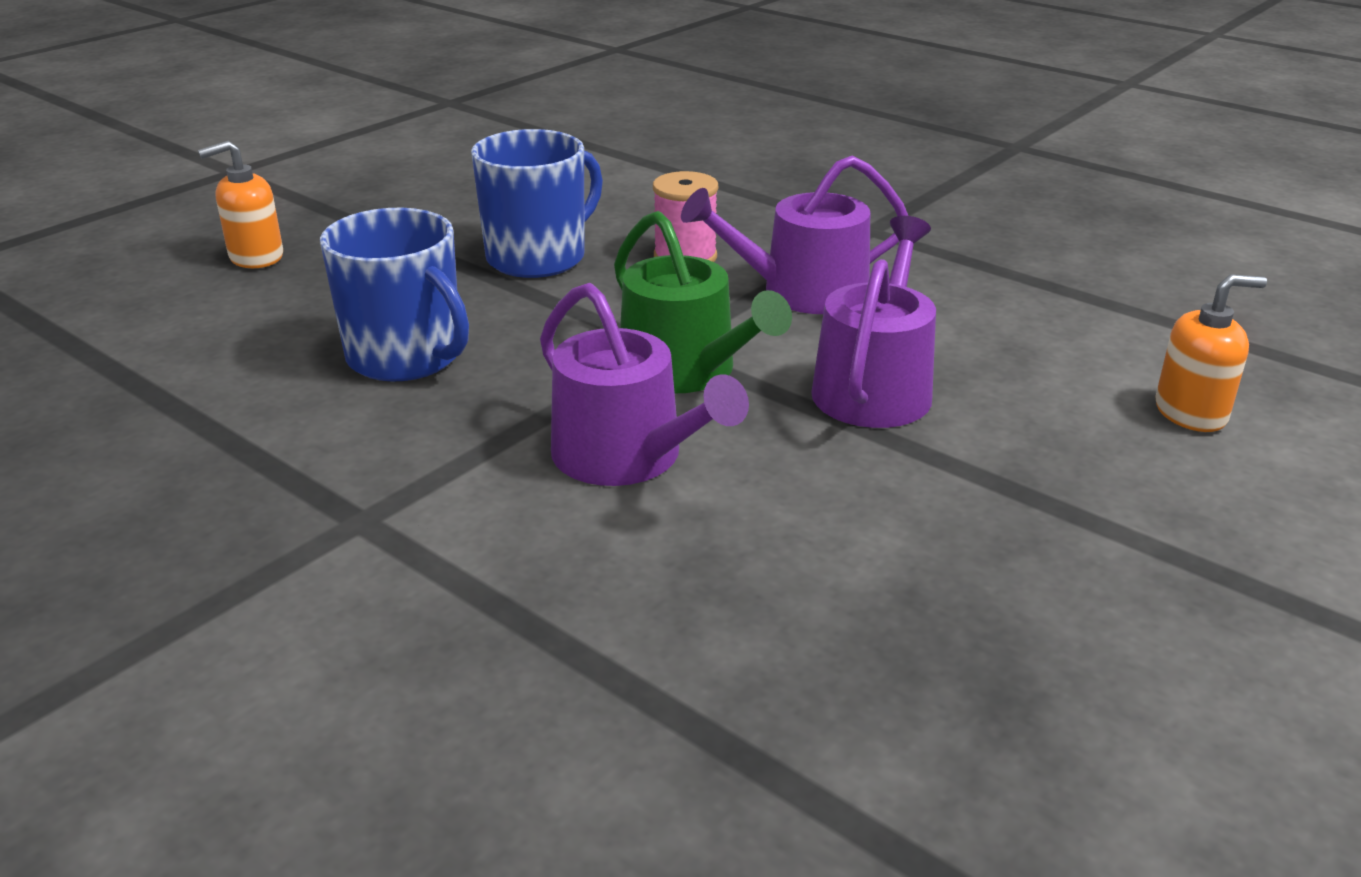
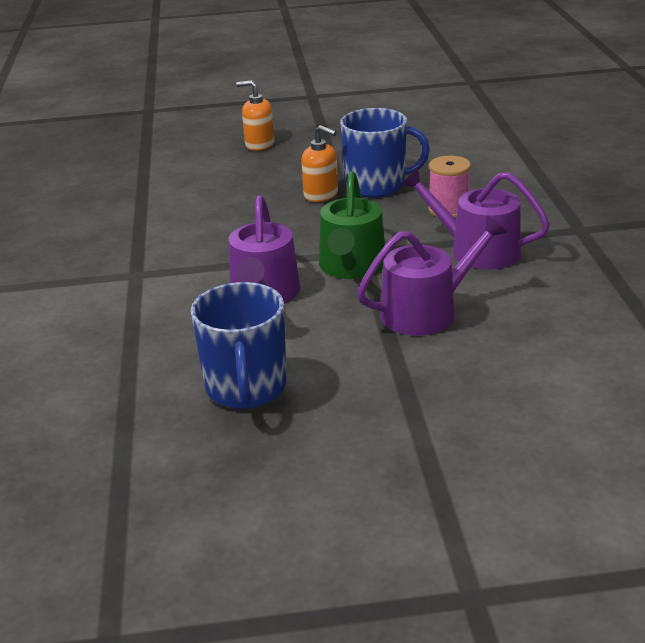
camera: 45 degrees right, 0 degrees up
(406, 357) = (248, 214): blue mug -> blue mug (246, 388)
(1191, 413) = (574, 399): orange soap dispenser -> orange soap dispenser (321, 195)

